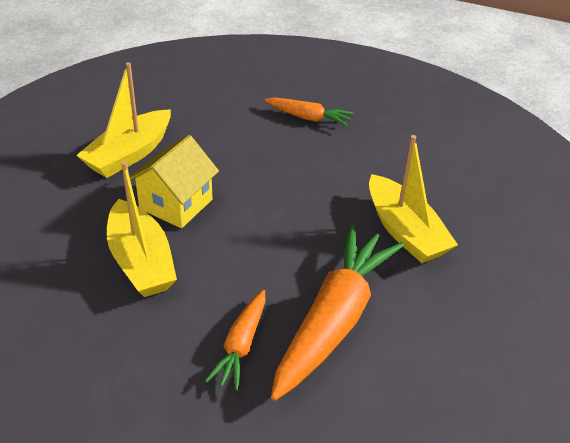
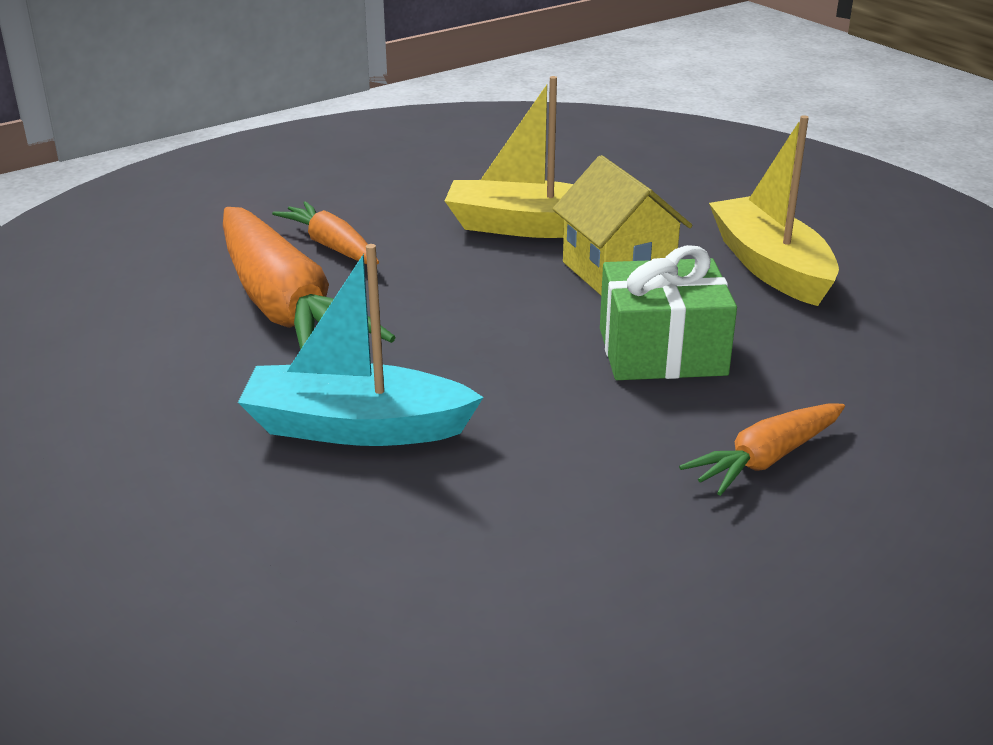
camera: 125 degrees right, 10 degrees down
(251, 164) = (662, 351): none -> green gift
(405, 231) = (356, 427): yellow boat -> turquoise boat

